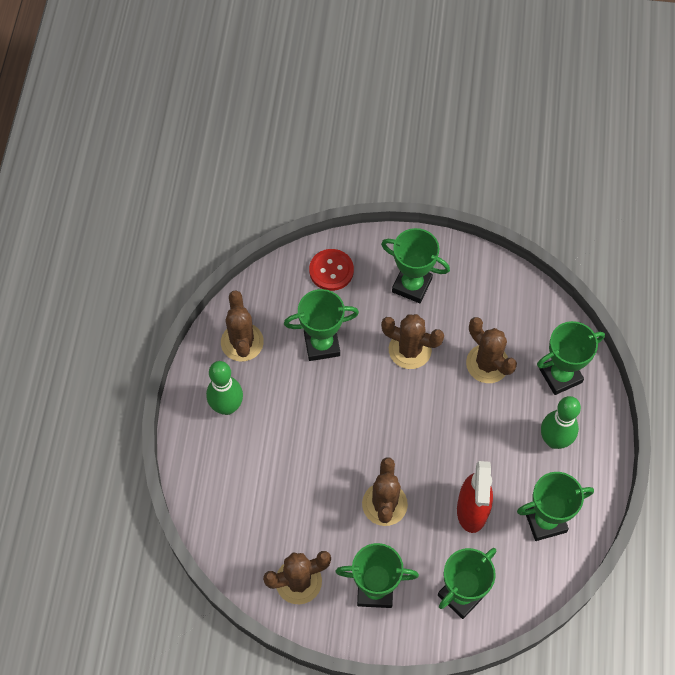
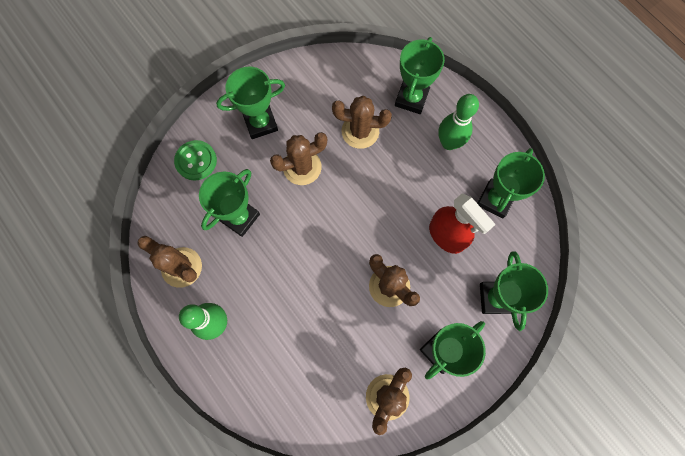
camera: 45 degrees left, 10 degrees up
(331, 271) = (196, 161): red button -> green button

